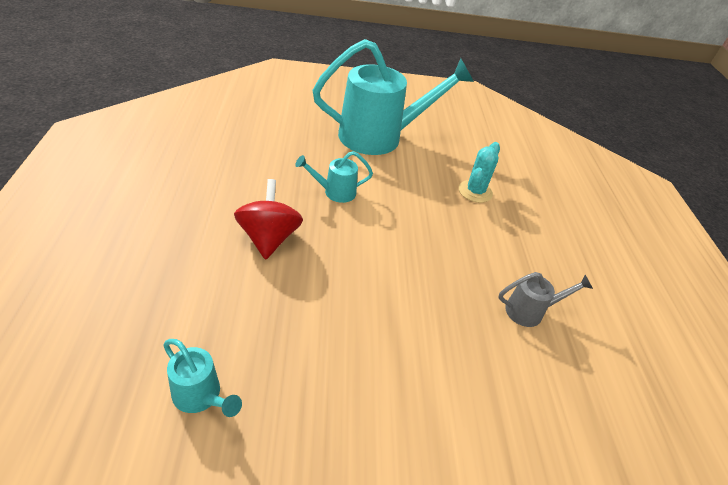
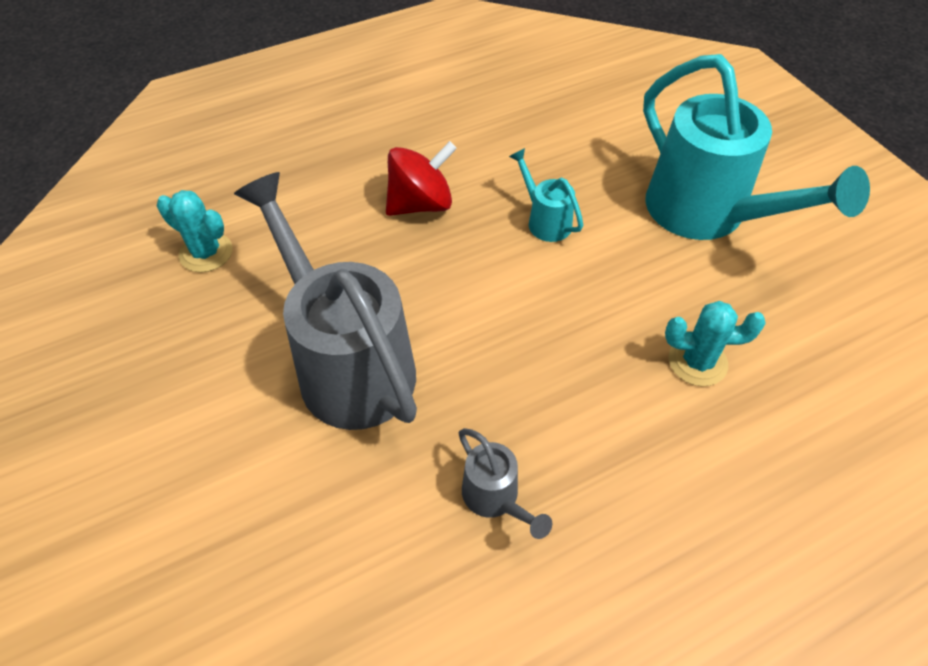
camera: 70 degrees right, 10 degrees up
(201, 396) = (206, 253): turquoise watering can -> turquoise cactus
(391, 341) = (348, 363): none -> grey watering can

